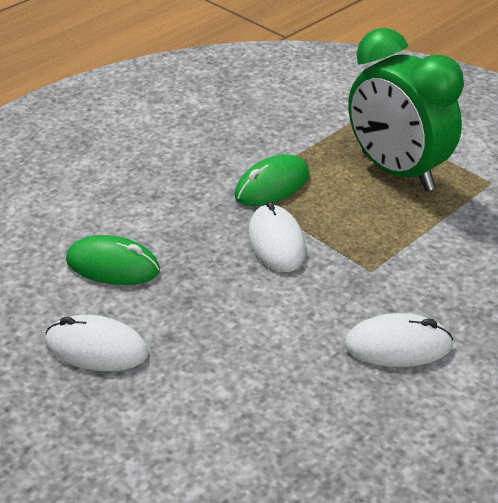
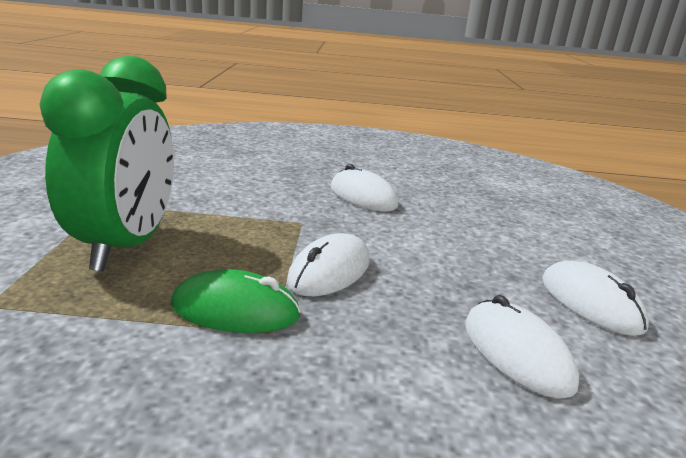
camera: 135 degrees left, 15 degrees down
(113, 265) = (516, 353): green mouse -> white mouse

